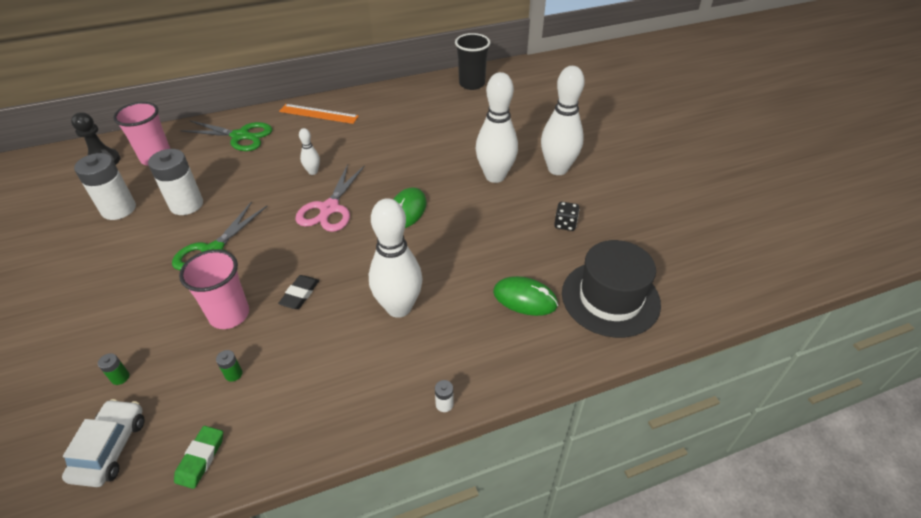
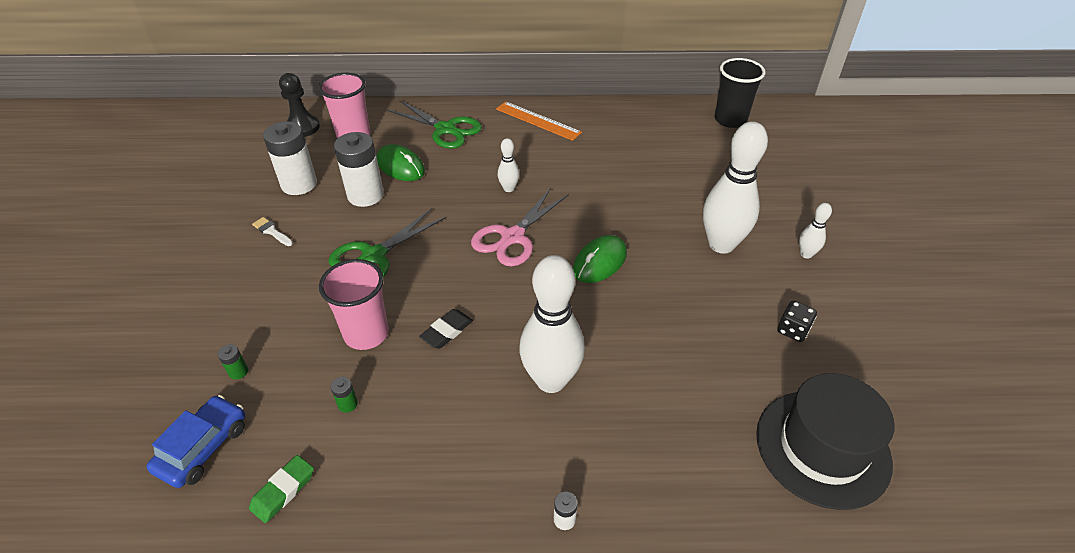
camera: 20 degrees right, 0 degrees up
(107, 254) = (272, 231): none -> white brush
(110, 448) = (203, 447): white car -> blue car
(525, 298) = (708, 414): green mouse -> green mouse (400, 166)
(557, 169) = (806, 254): white bowling pin -> white bowling pin, size x0.46

